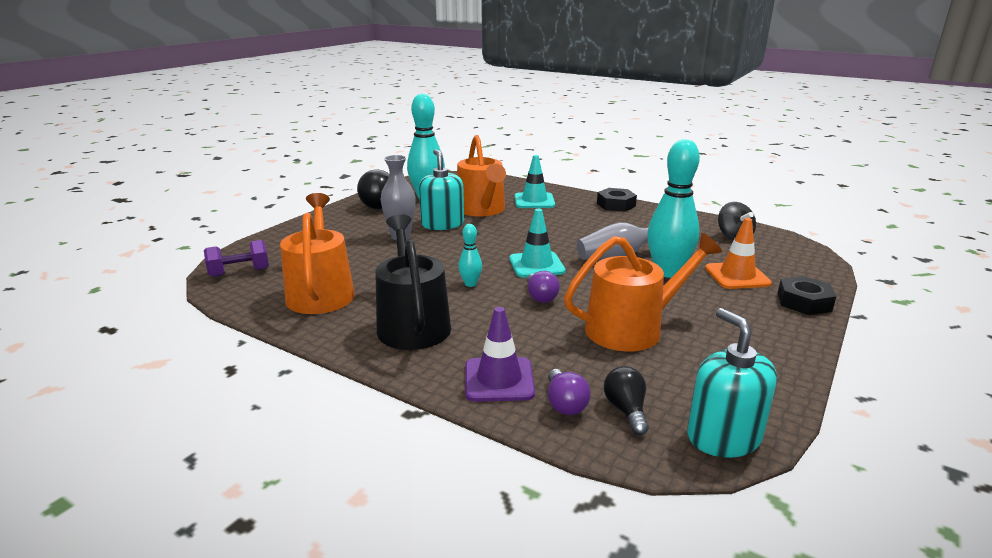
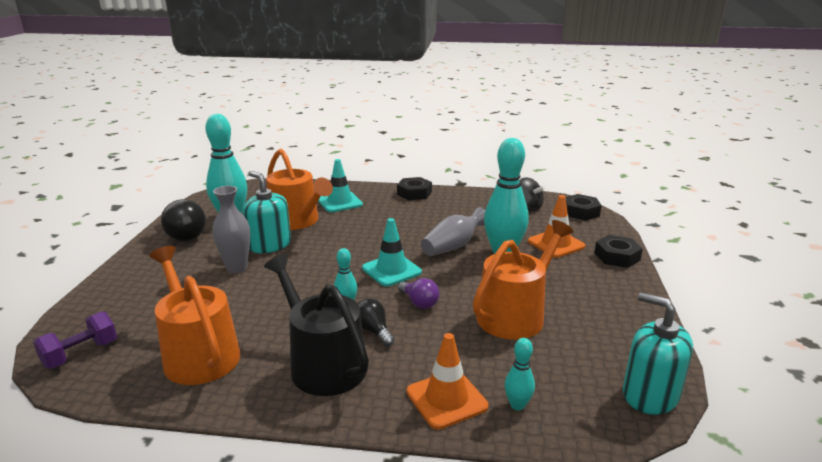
camera: 25 degrees left, 0 degrees up
(499, 380) = (446, 399): purple traffic cone -> orange traffic cone
(565, 404) = (517, 405): purple light bulb -> turquoise bowling pin
(626, 410) = (567, 395): black light bulb -> black light bulb (373, 331)
(796, 252) = (580, 212): none -> black nut

